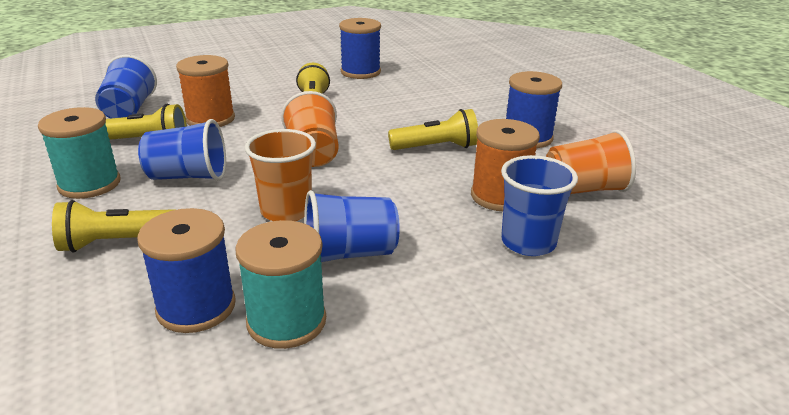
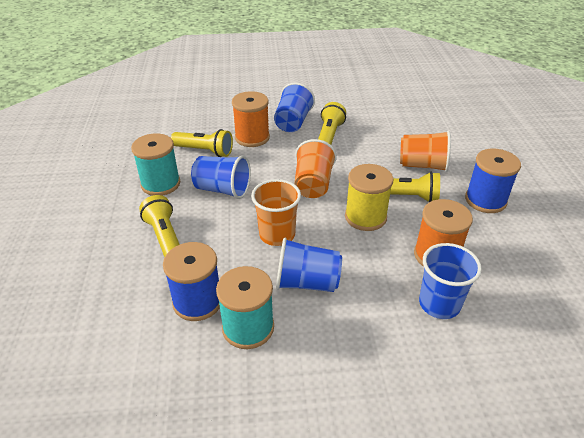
camera: 20 degrees right, 10 degrees up
(117, 242) = (165, 237): yellow flashlight -> yellow flashlight turned 60 degrees clockwise
(129, 110) = (201, 119): blue cup -> blue cup (293, 122)
(360, 72) = (377, 106): blue spool -> none
(395, 174) = (365, 217): none -> yellow spool
(584, 189) = (508, 263): orange cup -> orange cup (422, 165)

